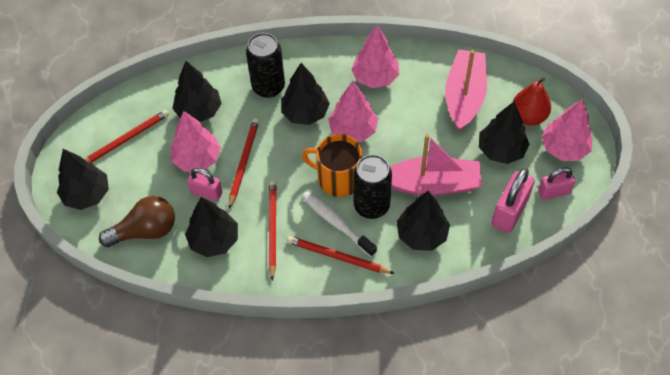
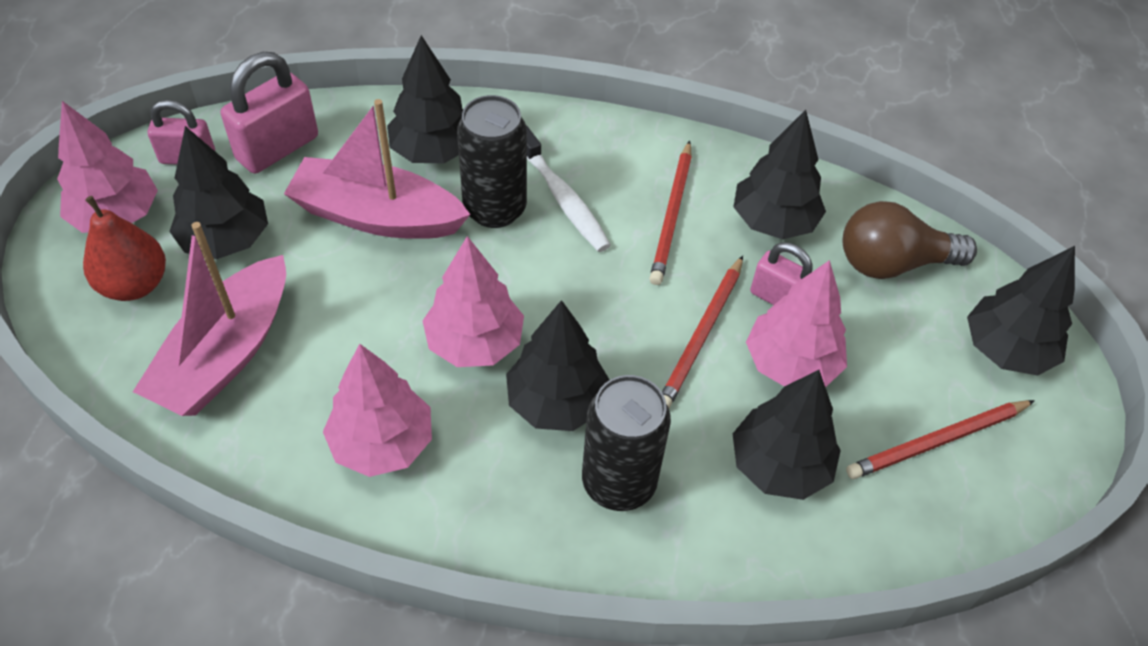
camera: 170 degrees left, 5 degrees down
(337, 257) = (577, 153): red pencil -> none
(338, 178) = (535, 265): orange mug -> none

